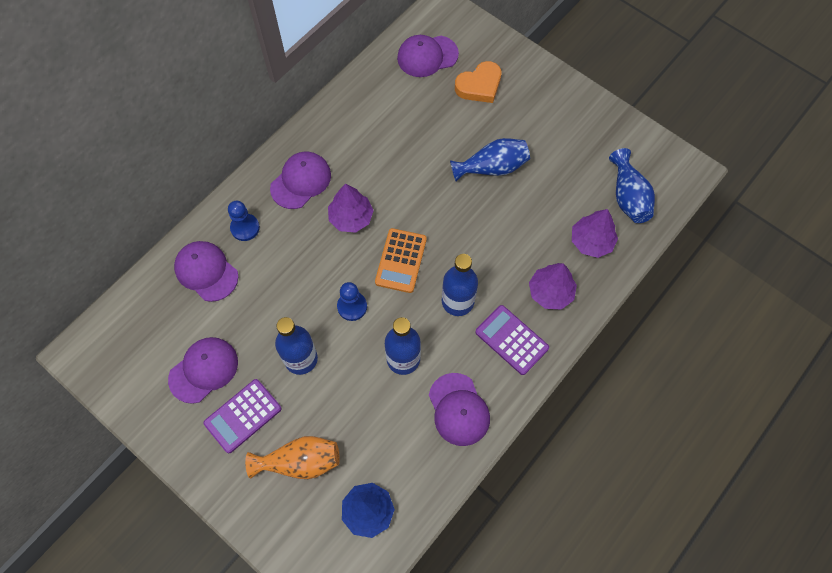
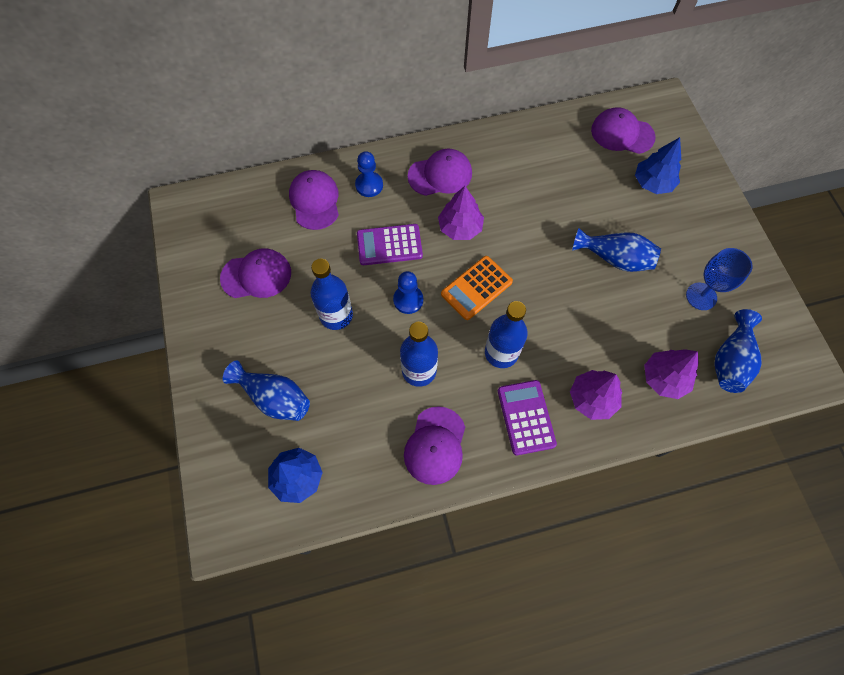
camera: 35 degrees right, 0 degrees up
(243, 416) = (258, 331): purple calculator -> purple calculator (389, 245)
(300, 462) = (274, 398): orange vase -> blue vase
(479, 86) = (652, 183): orange heart -> blue tree
(576, 159) = (701, 296): none -> blue goblet

